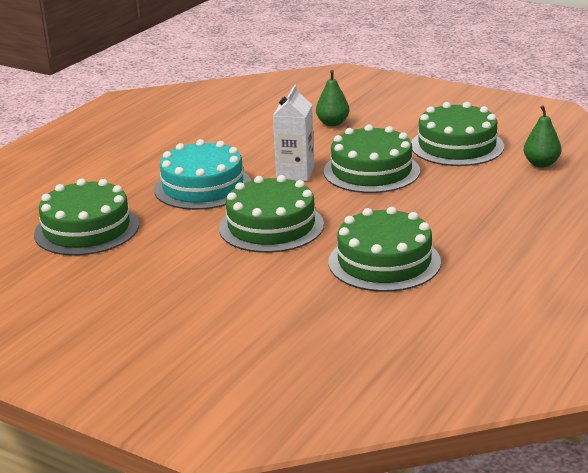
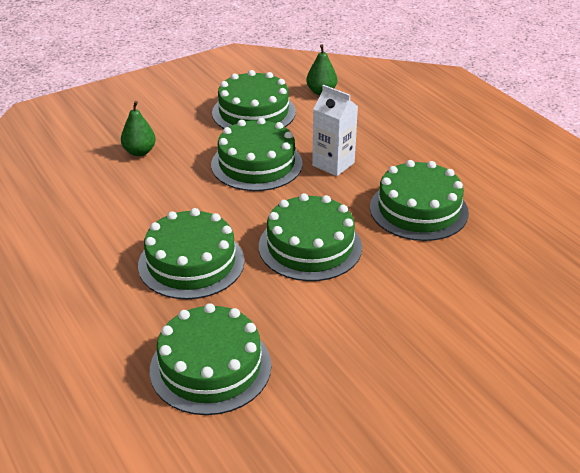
camera: 65 degrees left, 10 degrees up
(203, 187) = (191, 263): turquoise cake -> green cake
(295, 173) = (219, 202): white carton -> white carton (333, 164)

